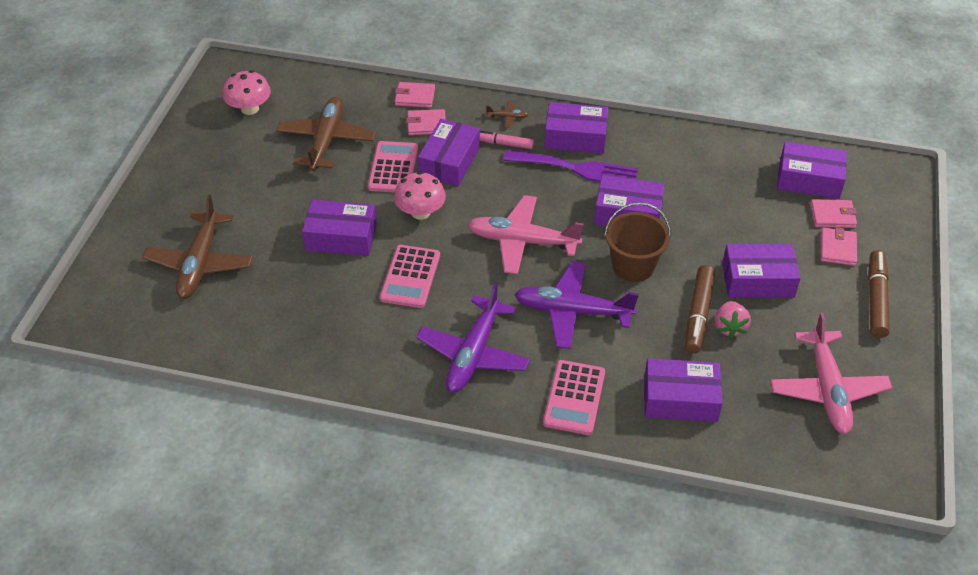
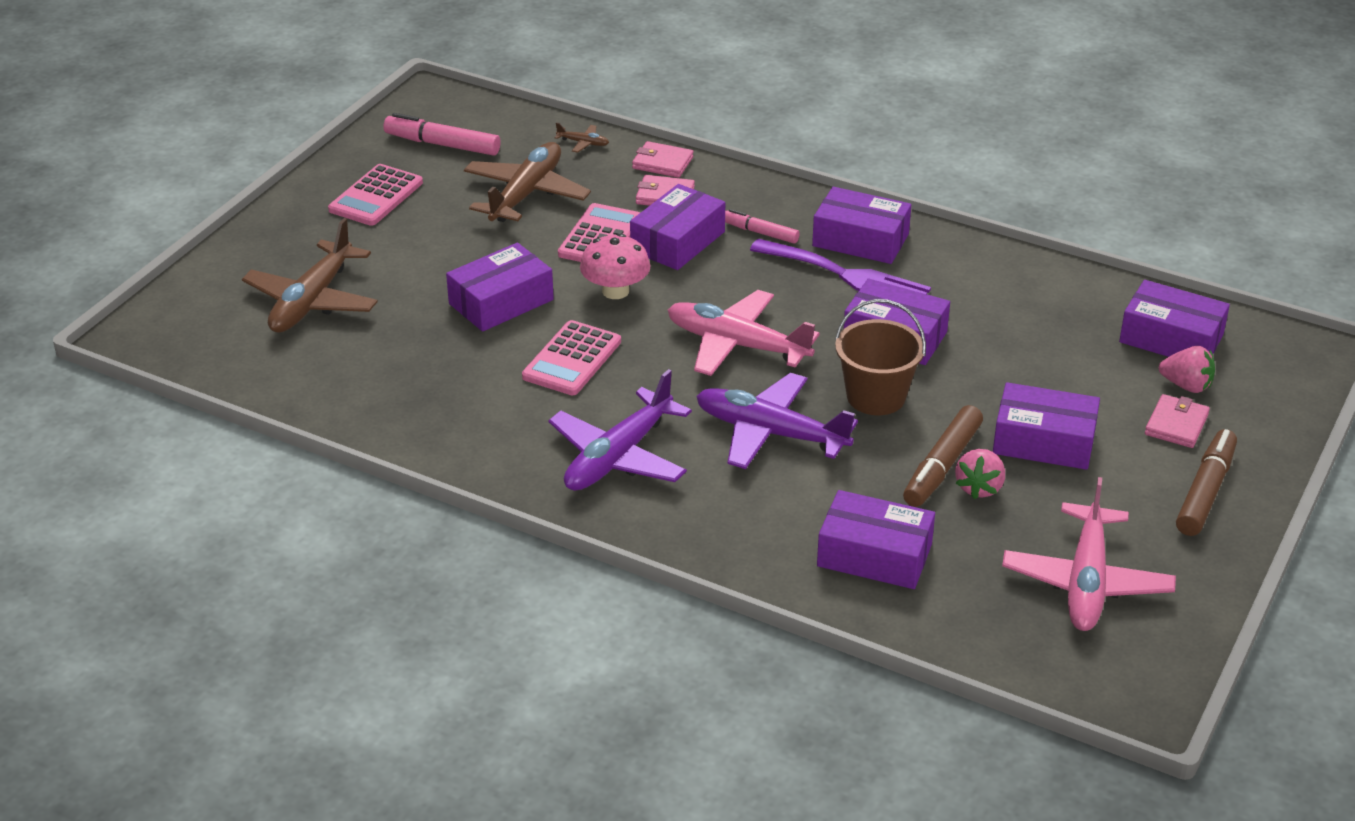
camera: 15 degrees right, 10 degrees down
(249, 108) = (442, 144): pink mushroom -> pink marker
(341, 237) = (501, 302): purple box -> purple box turned 60 degrees counterclockwise
(507, 117) = (777, 203): brown plane -> brown plane (583, 143)
(574, 398) = (731, 528): pink calculator -> pink calculator (376, 196)
(832, 216) = (1186, 386): pink wallet -> pink strawberry

